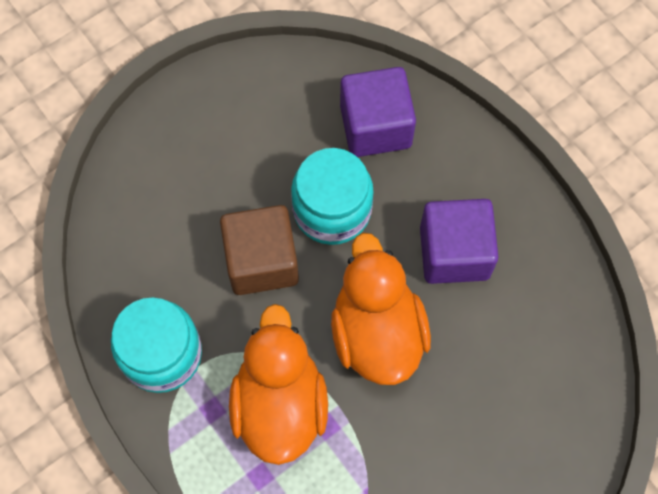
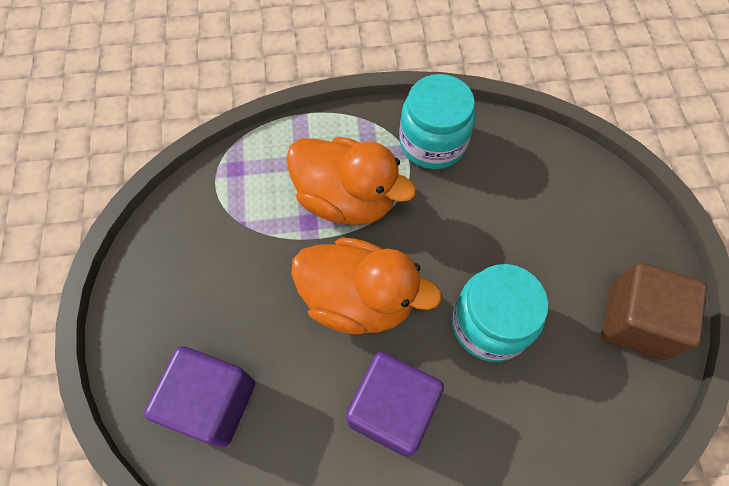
camera: 120 degrees right, 5 degrees down
(261, 261) = (470, 244): brown cube -> brown cube (636, 321)
(375, 126) = (559, 412): purple cube -> purple cube (212, 402)

